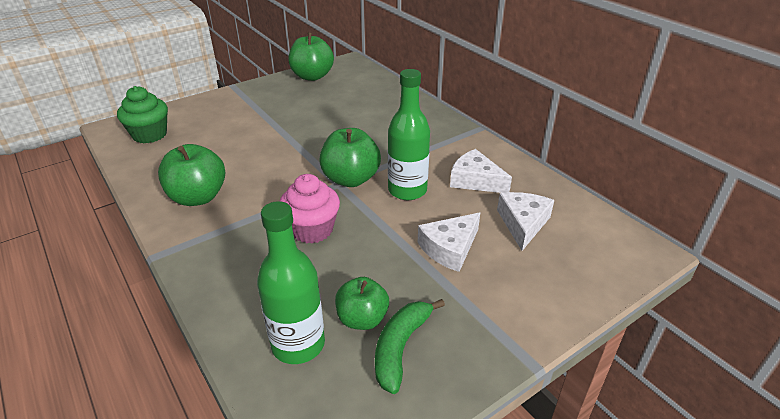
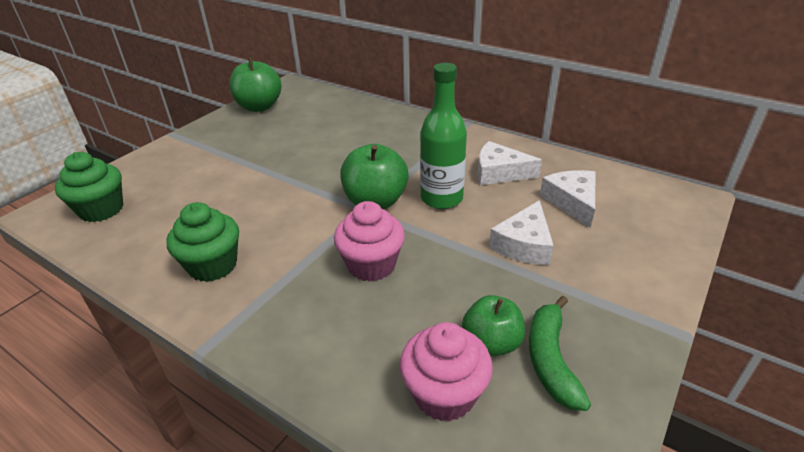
camera: 20 degrees left, 0 degrees up
(198, 197) = (213, 265): green apple -> green cupcake
(298, 344) = (444, 394): green bottle -> pink cupcake

